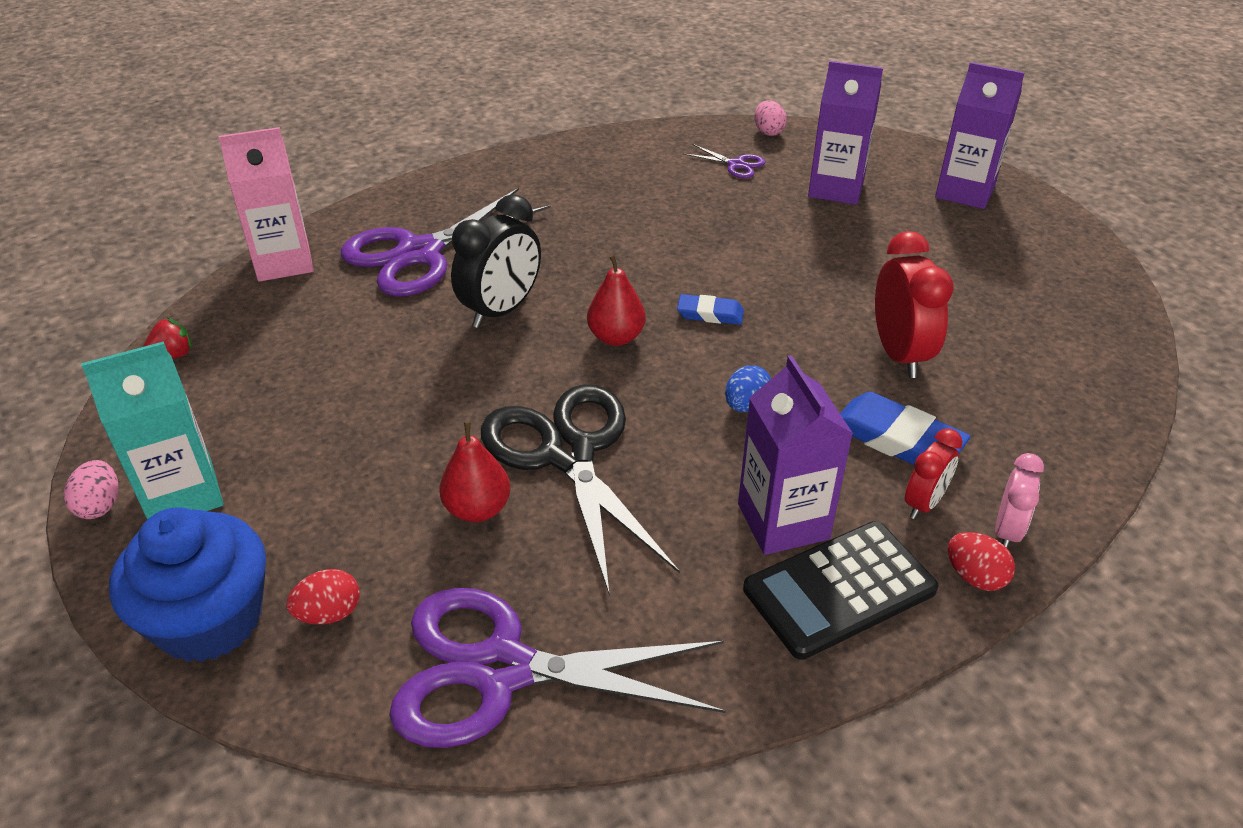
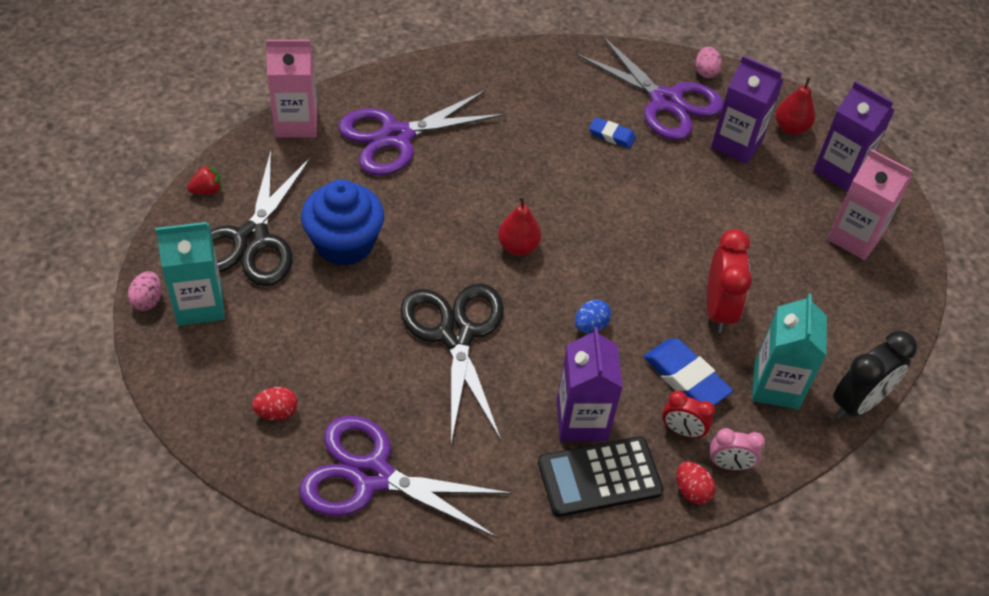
camera: 10 degrees right, 10 degrees up
(210, 619) = (205, 398): blue cupcake -> blue cupcake (344, 243)
(247, 400) = (251, 240): none -> black scissors
(478, 509) = (385, 362): red pear -> red pear (790, 128)
(501, 310) = (442, 204): black clock -> black clock (857, 403)
(710, 314) = (593, 242): blue eraser -> blue eraser (612, 135)
(736, 165) = (666, 102): purple scissors -> purple scissors, size x2.35
(924, 503) = (682, 431): red clock -> red clock turned 60 degrees clockwise
(1007, 531) = (729, 465): pink clock -> pink clock turned 60 degrees clockwise
(1015, 423) = (776, 386): none -> turquoise carton
(1018, 250) = (854, 237): none -> pink carton

